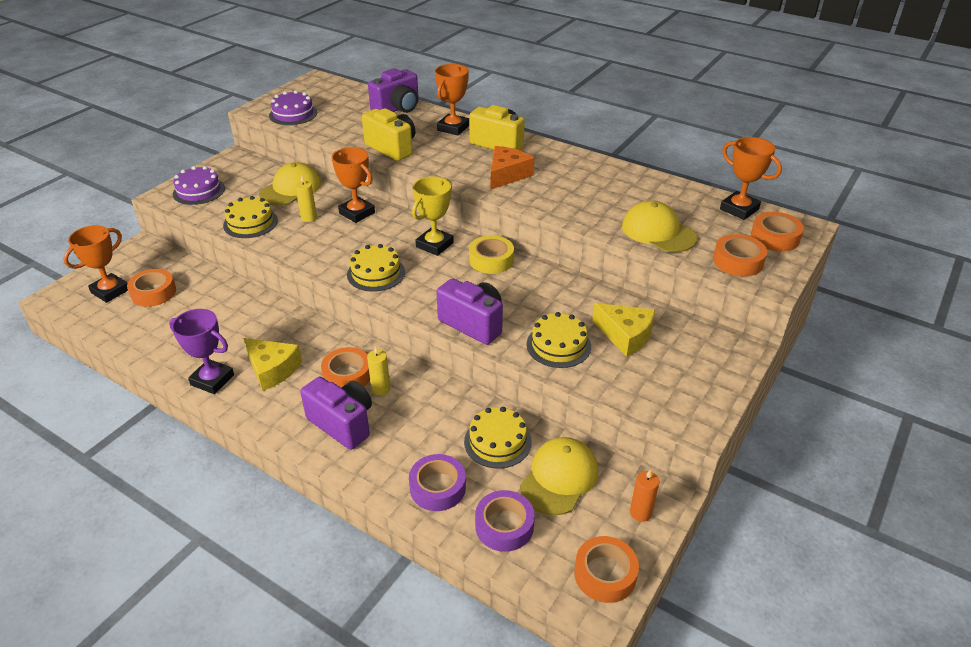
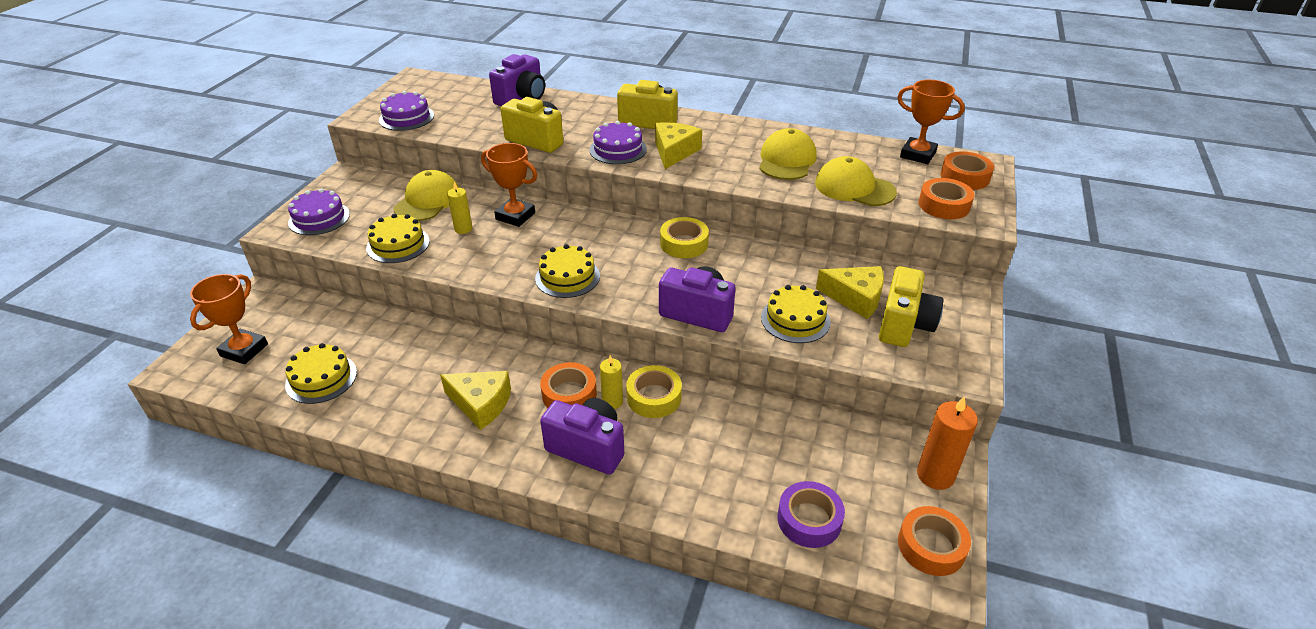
camera: 15 degrees left, 0 degrees up
(153, 293) = (300, 343): orange tape -> none
(212, 380) = (415, 429): purple trophy -> none
(418, 392) = (654, 397): none -> yellow tape
(434, 245) = (616, 237): yellow trophy -> none
(437, 488) = (722, 495): purple tape -> none
(453, 128) = (592, 111): orange trophy -> none
(458, 166) = (618, 149): none -> purple cake
(497, 441) = (761, 433): yellow cake -> yellow cake (321, 378)
(507, 175) = (674, 152): orange cheese -> yellow cheese
(559, 478) = (840, 457): yellow cap -> yellow cap (787, 160)
(640, 513) = (935, 475): orange candle -> orange candle, size x1.61
(659, 368) = (904, 325): none -> yellow camera

